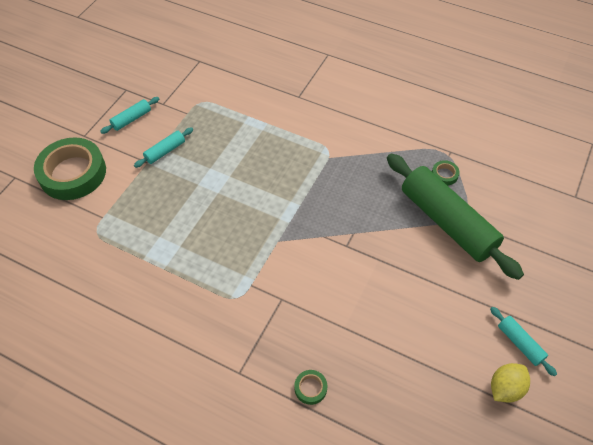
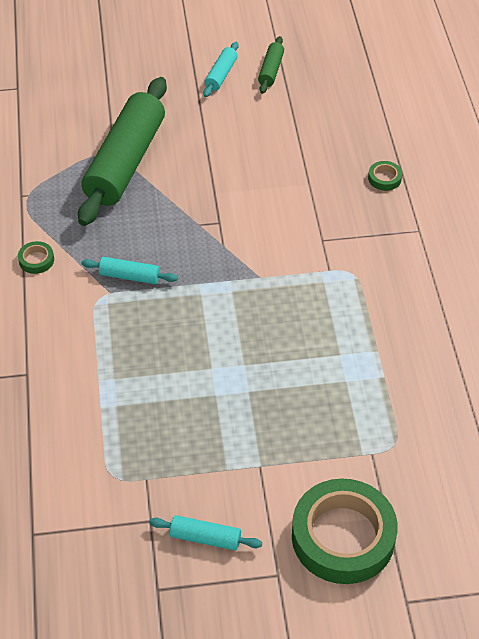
camera: 125 degrees left, 5 degrees down
(165, 151) = (227, 459): turquoise rolling pin -> turquoise rolling pin (130, 276)
(444, 175) = (60, 187): green tape -> green tape (36, 260)
(505, 388) = (271, 70): yellow lemon -> green rolling pin

